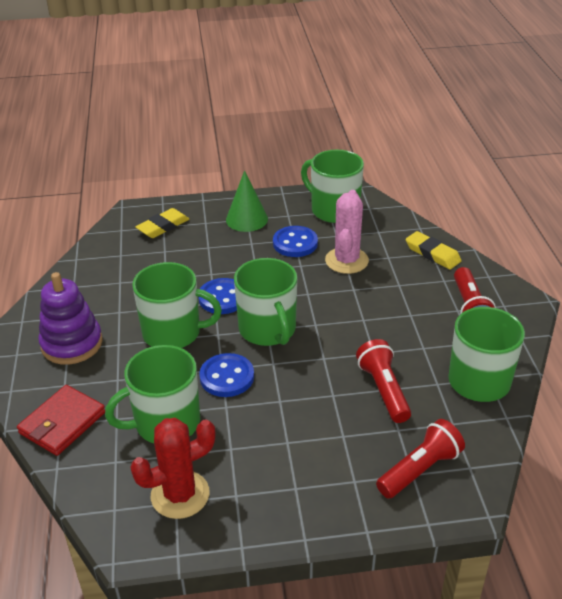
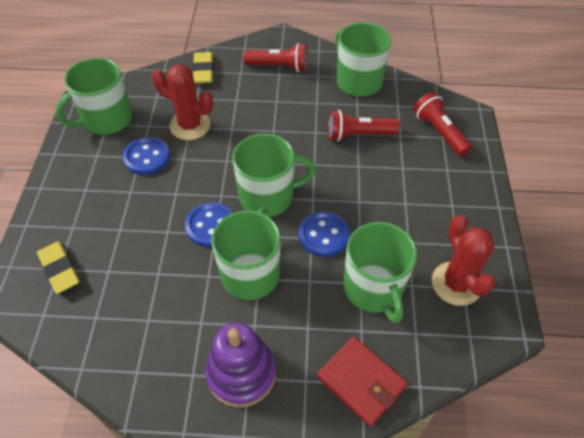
camera: 80 degrees left, 15 degrees up
(246, 219) = (86, 190): green cone -> none
(346, 260) = (190, 125): pink cactus -> red cactus
(432, 253) = (203, 71): yellow eraser -> yellow eraser turned 60 degrees counterclockwise

